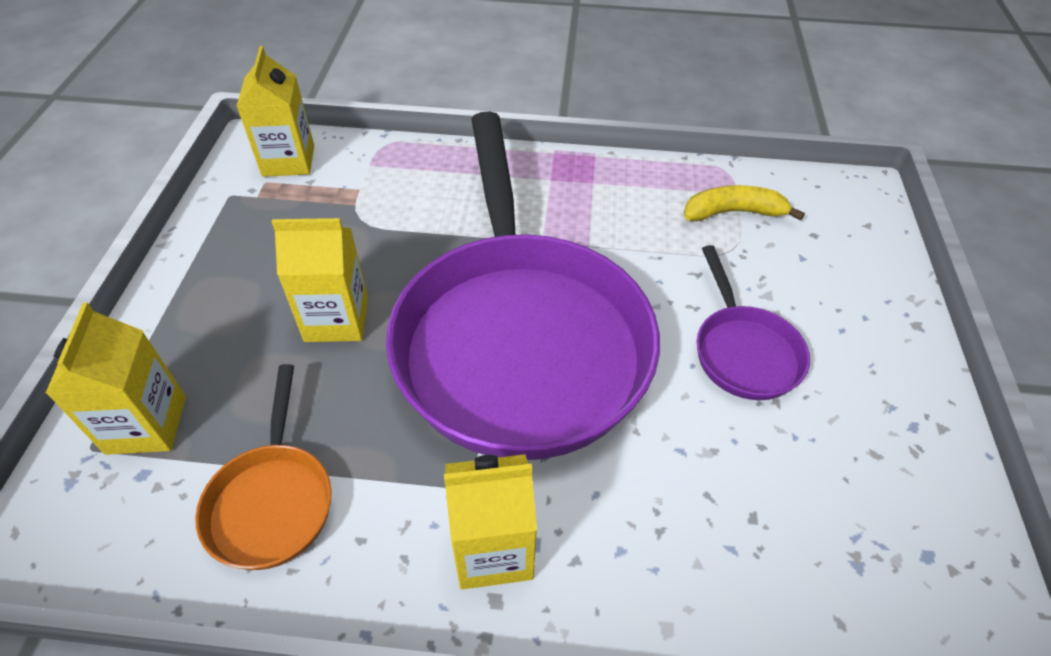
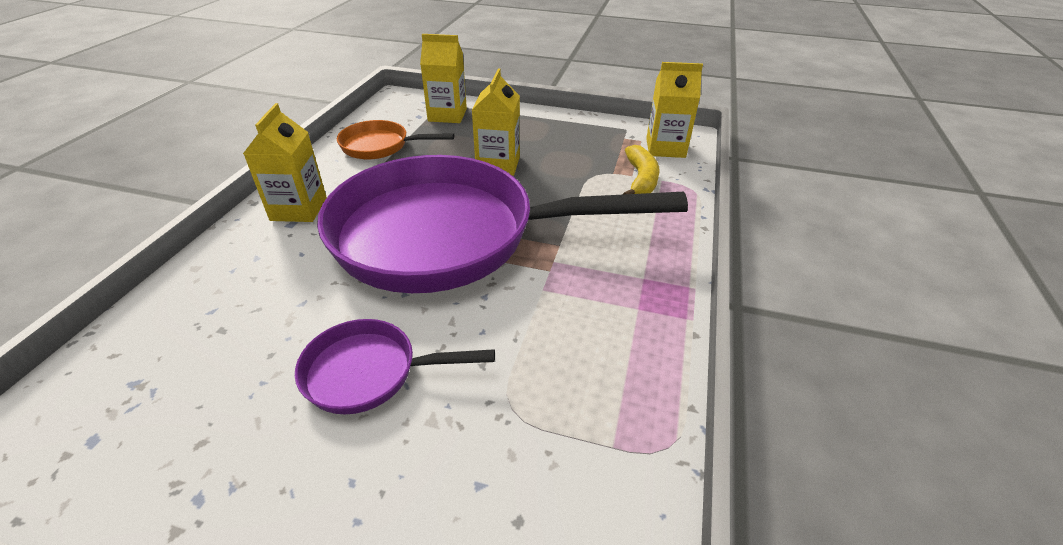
camera: 100 degrees right, 10 degrees down
(733, 213) = (575, 430): yellow banana -> yellow banana (640, 179)

